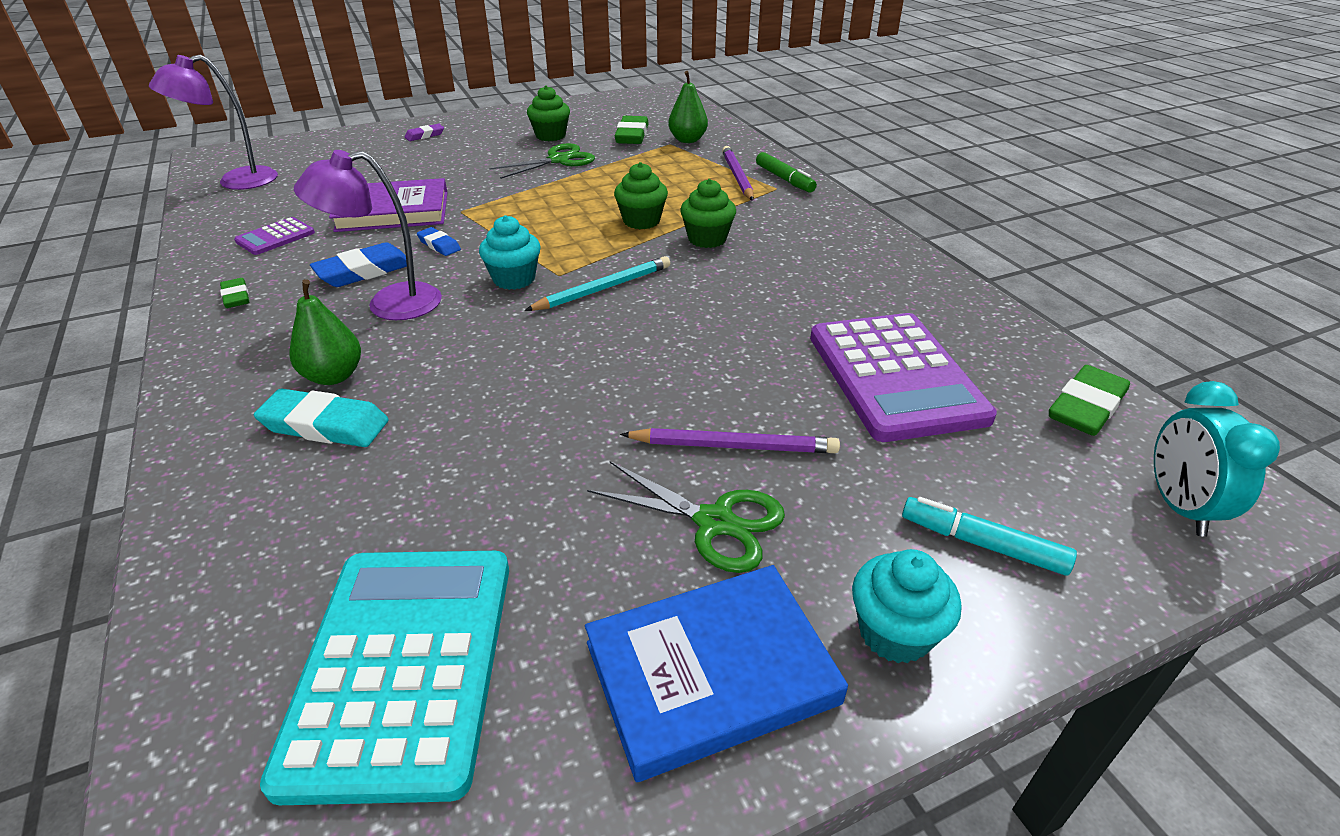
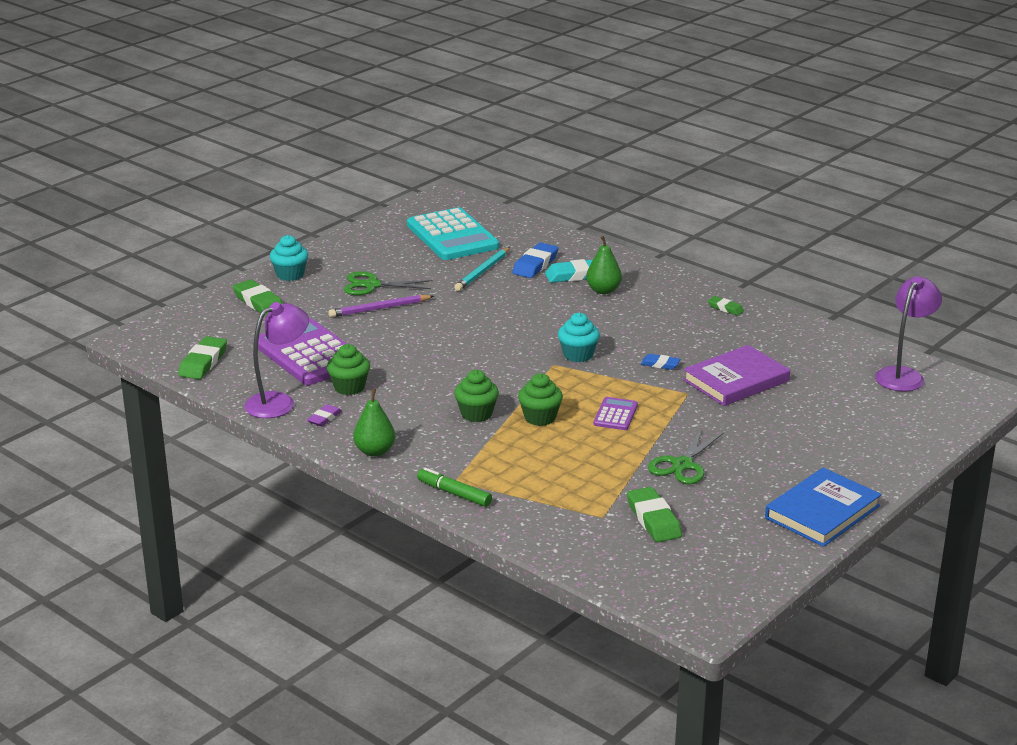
camera: 155 degrees right, 10 degrees down
(275, 237) = (778, 343): purple calculator -> purple calculator (615, 415)
(364, 271) = (678, 337): blue eraser -> blue eraser (535, 264)
(389, 304) = (631, 325): purple lamp -> purple lamp (279, 402)
(425, 135) = (853, 464): purple eraser -> purple eraser (324, 418)
(550, 136) = (733, 496): green cupcake -> green cupcake (349, 387)
(603, 288) = (514, 362): turquoise pencil -> turquoise pencil (482, 271)
(687, 140) = (589, 527): green pear -> green pear (375, 451)
(711, 672) = (350, 255): blue book -> blue book (822, 512)
(737, 176) = (500, 486): purple pencil -> none
(982, 544) = (258, 302): turquoise marker -> green eraser
(1178, 507) = (170, 331): turquoise clock -> none

